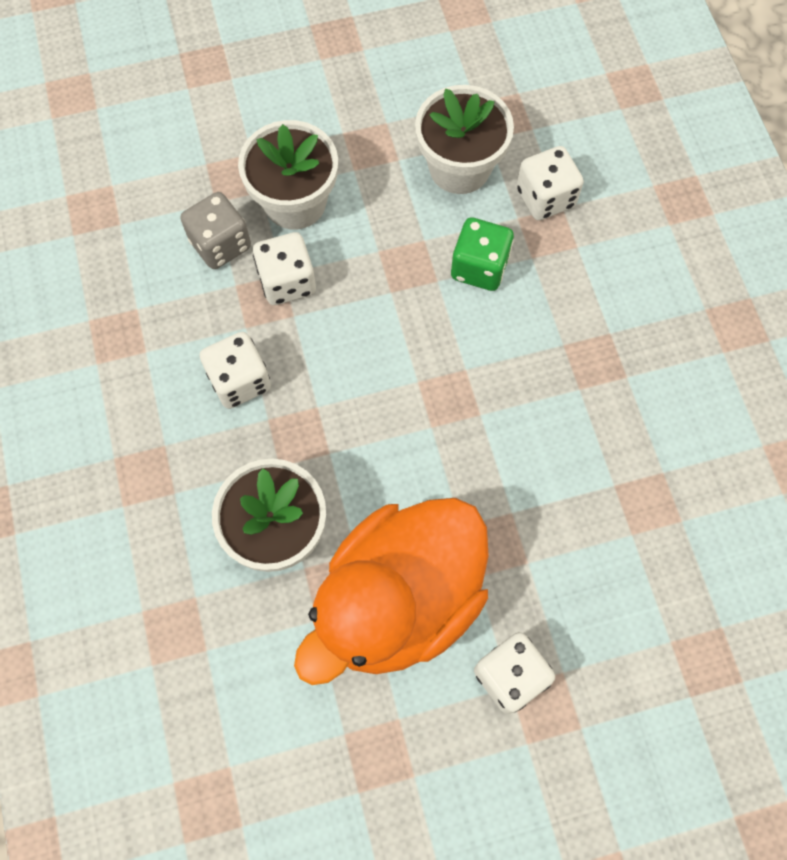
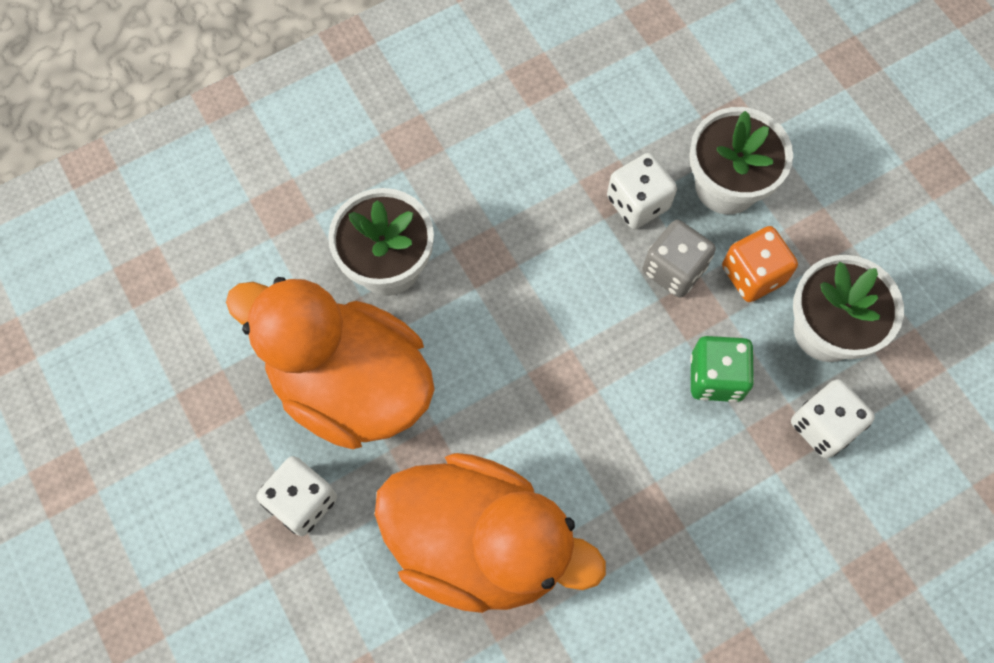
camera: 75 degrees right, 0 degrees up
(220, 244) = (657, 134): grey dice -> grey dice (674, 269)
(240, 381) = (523, 191): white dice -> none
(390, 208) = (753, 274): none -> orange dice
(589, 513) = (480, 544): none -> orange duck

